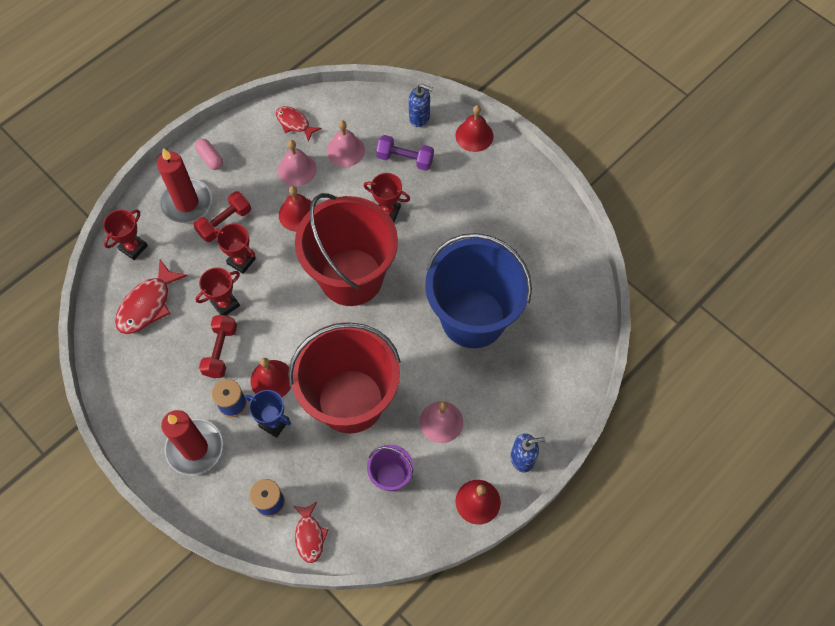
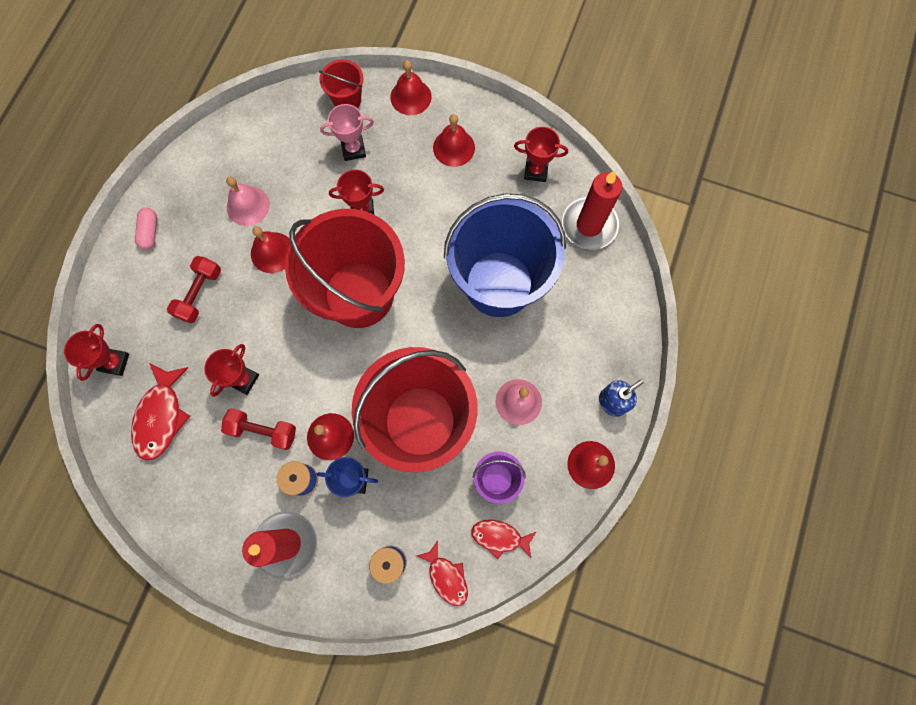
camera: 25 degrees left, 10 degrees up
(187, 203) = (148, 290): red candle -> red candle (589, 225)
(210, 158) = (150, 232): pink capsule -> pink capsule turned 60 degrees clockwise
(220, 351) = (263, 430): red dumbbell -> red dumbbell turned 60 degrees counterclockwise
(241, 261) = (237, 327): red trophy -> red trophy (536, 171)
(294, 123) = (221, 158): red fish -> red fish (499, 537)
(345, 150) = (288, 165): pink bell -> none
(405, 159) = (353, 149): purple dumbbell -> pink trophy
(419, 117) = (347, 100): blue soap dispenser -> red bucket
(490, 191) = (454, 147): none -> red bell

